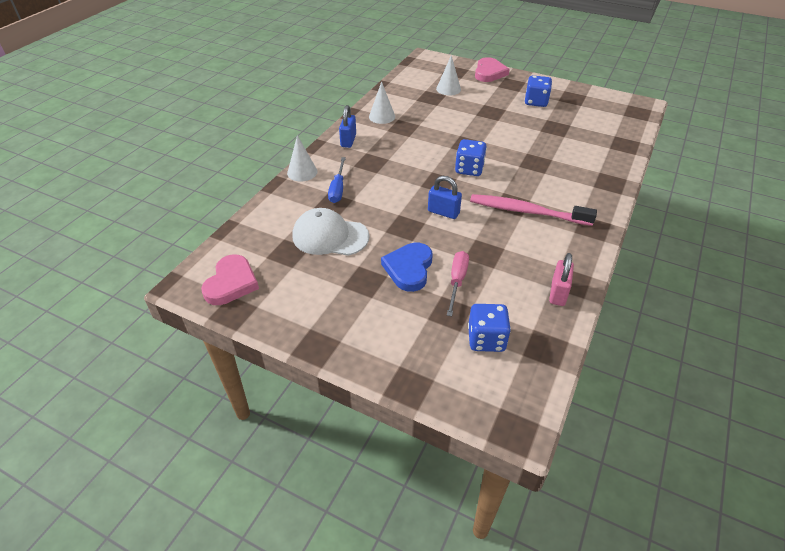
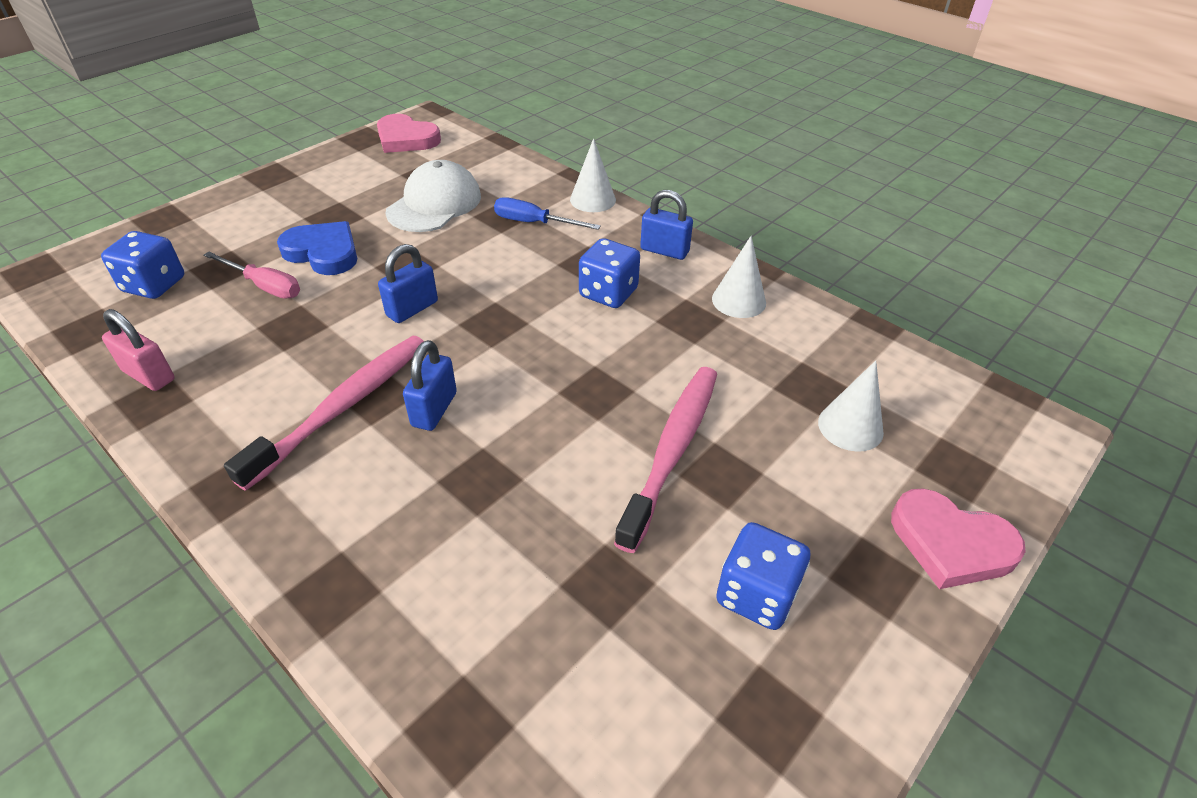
camera: 105 degrees right, 0 degrees up
(469, 169) = (510, 370): blue dice -> blue dice (608, 293)
(487, 122) = (672, 450): none -> pink toothbrush
(508, 184) = (434, 409): none -> blue padlock

